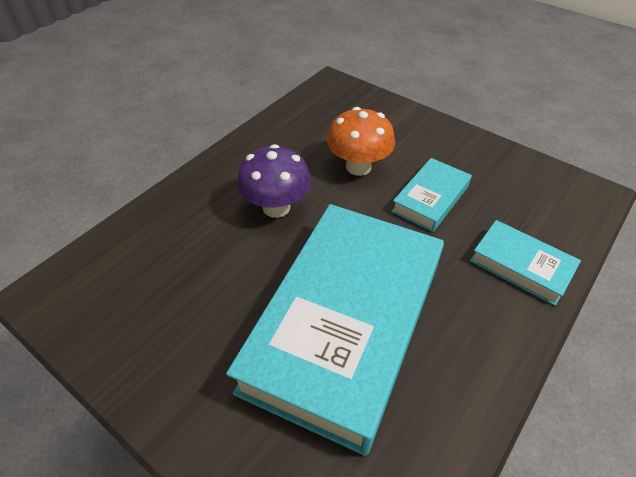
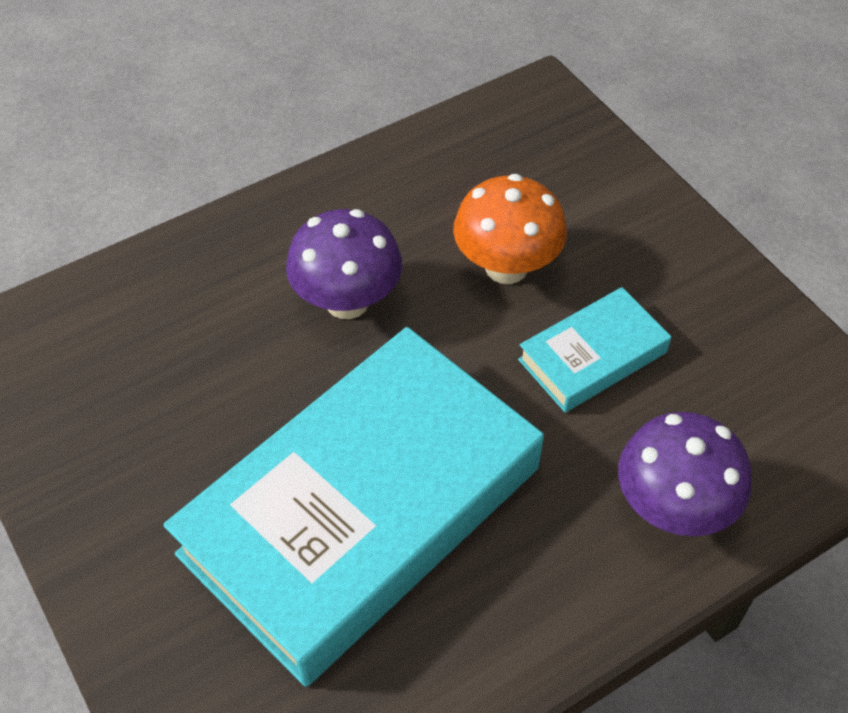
camera: 20 degrees right, 5 degrees up
(521, 266) = (672, 508): turquoise book -> purple mushroom

